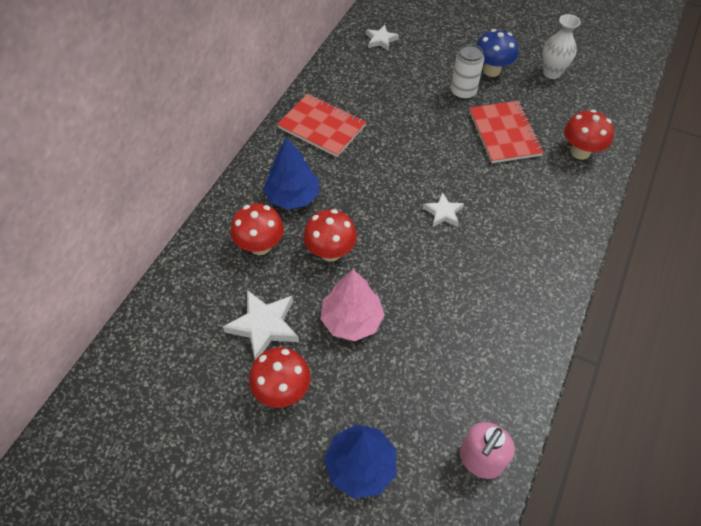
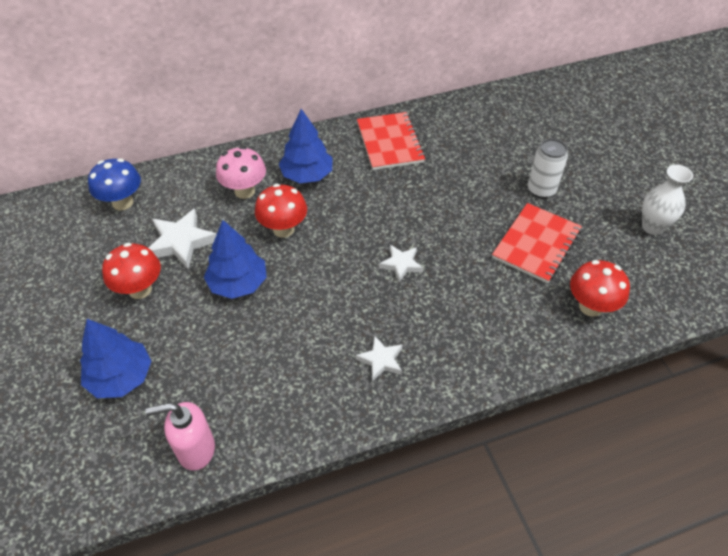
camera: 45 degrees right, 5 degrees down
(260, 246) = (244, 191): red mushroom -> pink mushroom
(352, 320) = (238, 283): pink tree -> blue tree
(381, 40) = (521, 110): white star -> white star (381, 360)
(491, 70) = (592, 189): blue mushroom -> blue mushroom (122, 202)

